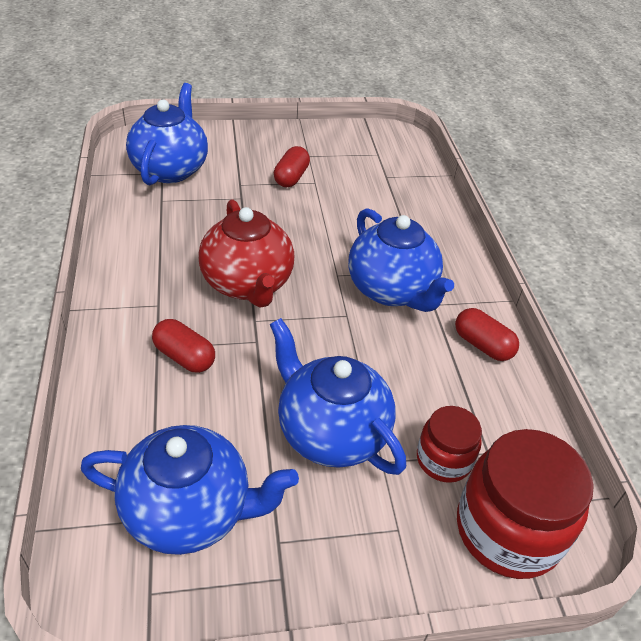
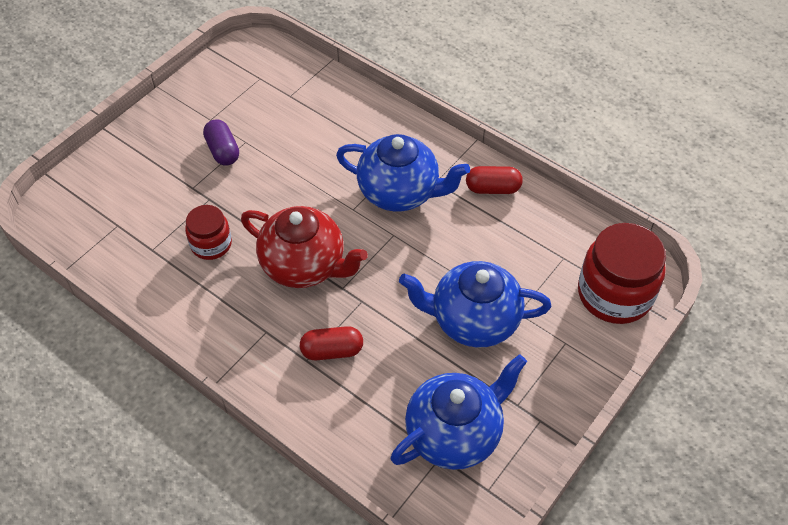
camera: 40 degrees left, 10 degrees up
(171, 169) = (120, 216): blue teapot -> none
(291, 177) = (223, 151): red capsule -> purple capsule
(443, 459) = (546, 282): red jar -> red jar (211, 244)

